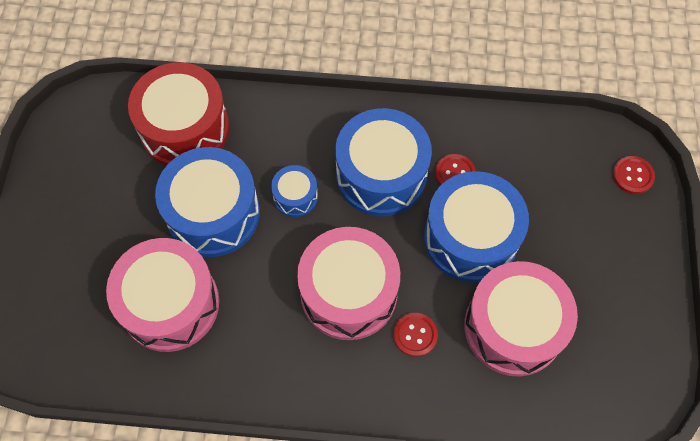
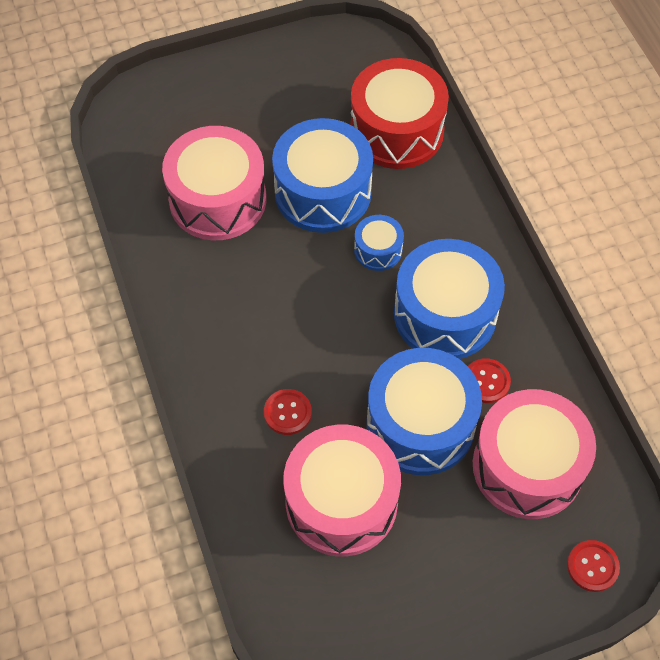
camera: 65 degrees right, 5 degrees down
(348, 293) = (302, 337): pink drum -> pink drum (527, 466)

